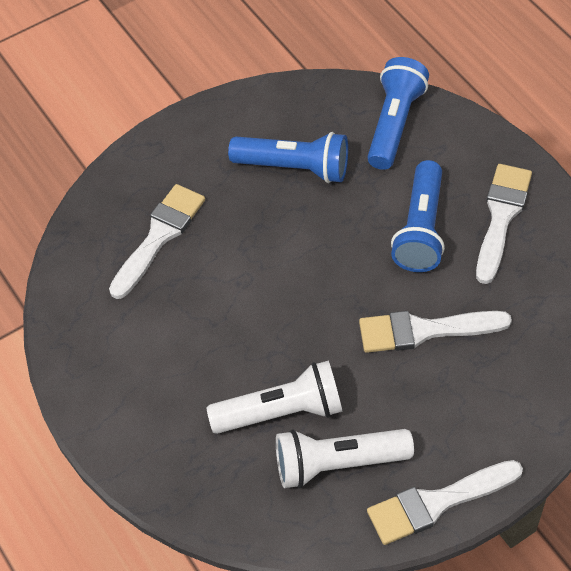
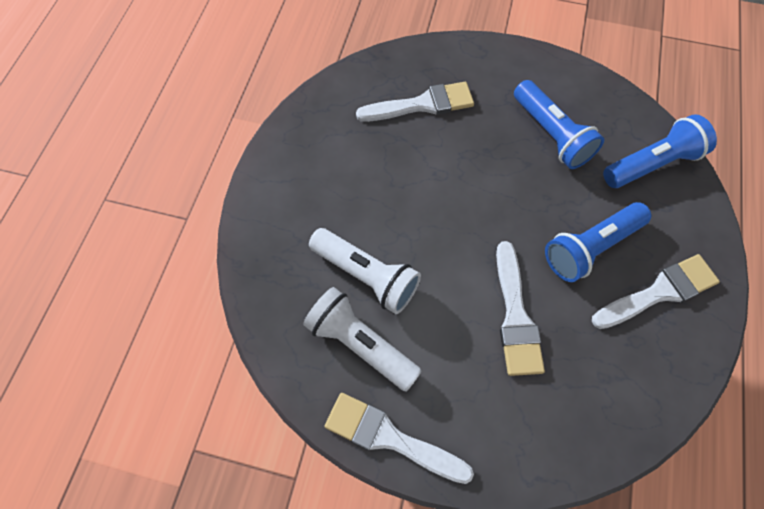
camera: 45 degrees right, 10 degrees up
(424, 330) = (515, 316): white brush -> white brush turned 135 degrees counterclockwise

